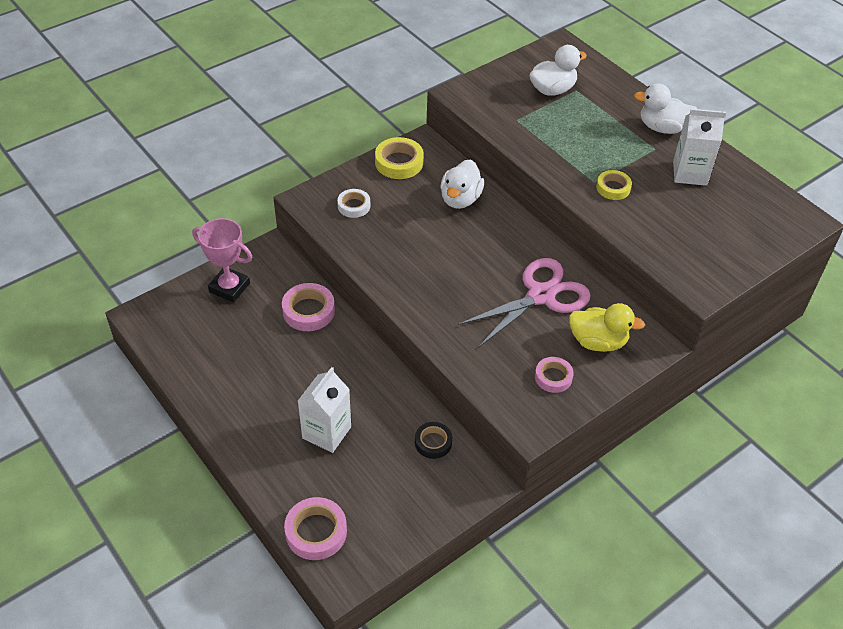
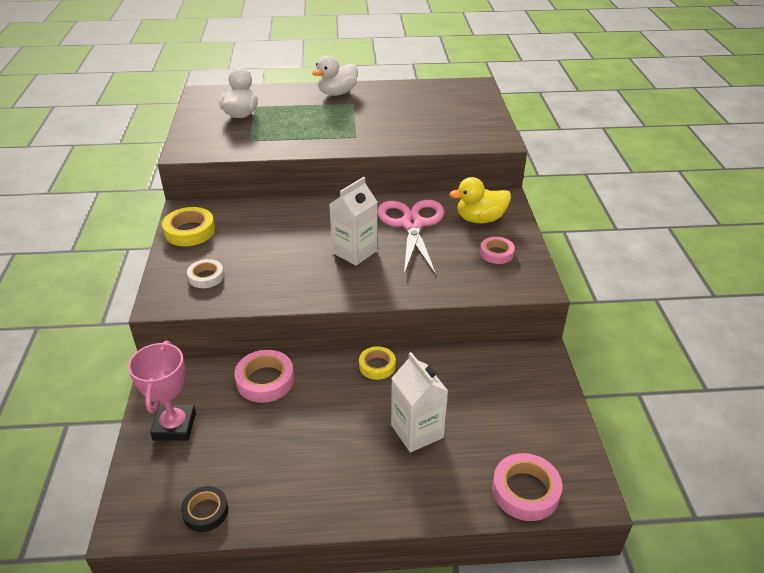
camera: 55 degrees left, 10 degrees down
(229, 287) = (174, 426): pink trophy -> pink trophy turned 60 degrees counterclockwise
(433, 442) = (480, 366): black tape -> black tape (205, 511)
(460, 199) = (270, 218): white duck -> none
(598, 341) = (480, 219): yellow duck -> yellow duck turned 150 degrees counterclockwise
(613, 188) = (370, 132): yellow tape -> yellow tape (377, 366)
(690, 173) = (391, 102): white carton -> white carton (354, 252)

